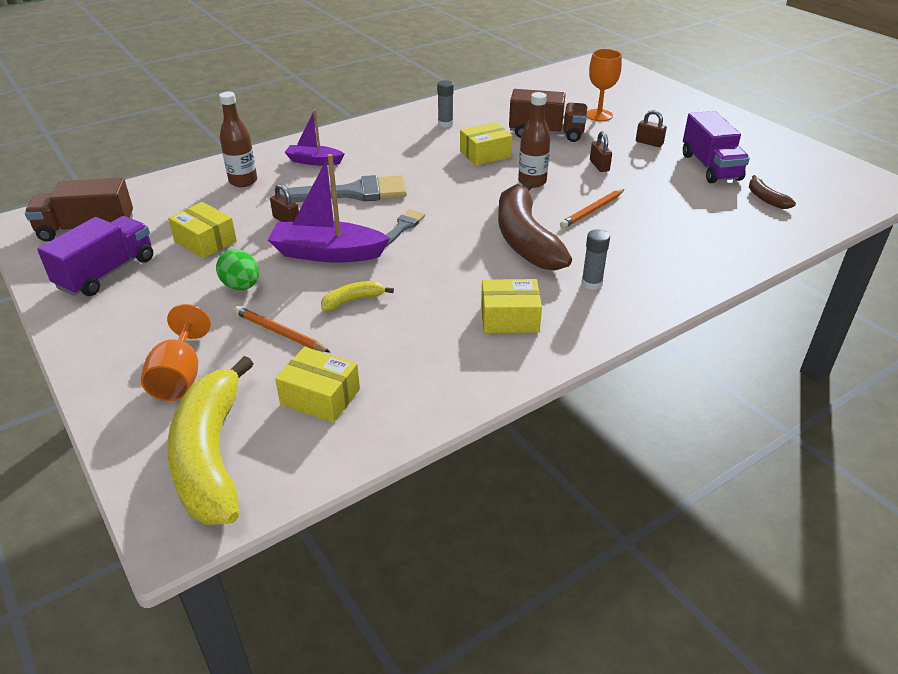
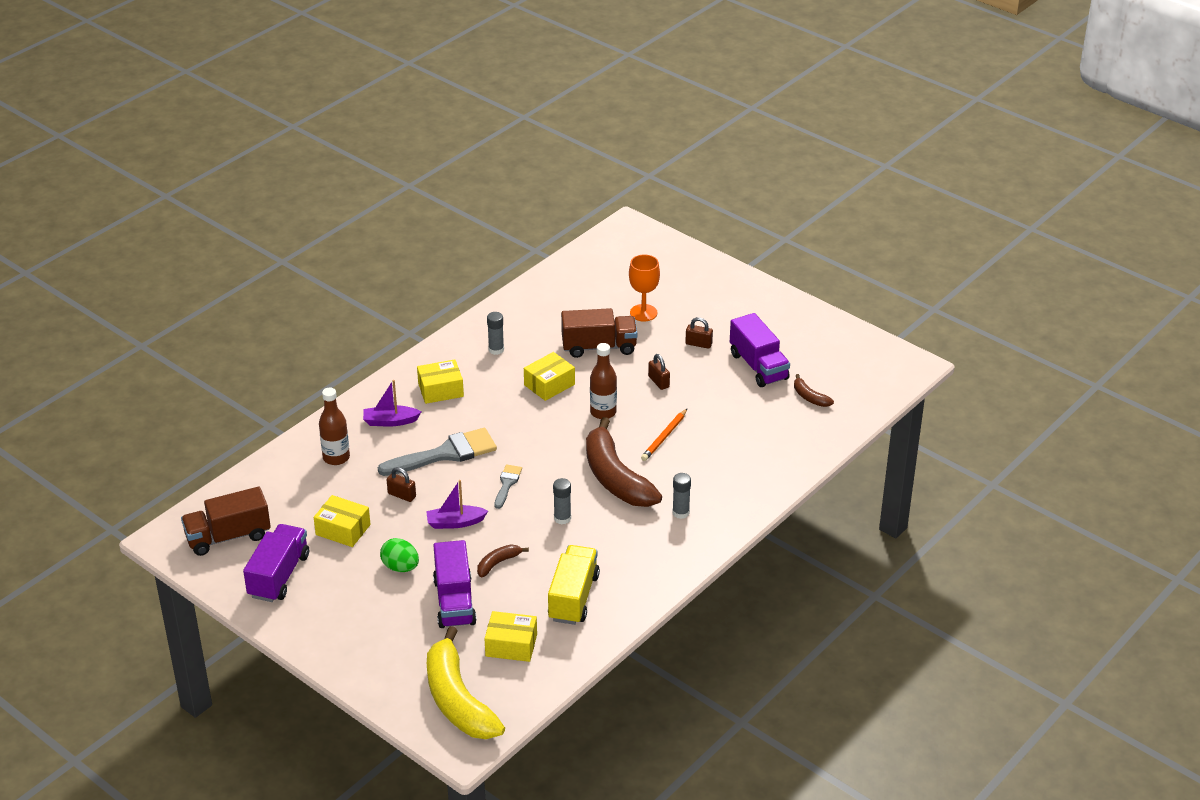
camera: 15 degrees left, 0 degrees up
(180, 377) = (399, 651): orange goblet -> none
(279, 332) = (454, 601): orange pencil -> purple truck
(327, 253) = (455, 522): purple boat -> purple boat, size x0.60
(353, 300) = (498, 563): yellow banana -> brown banana
(426, 353) = (573, 597): none -> yellow truck
(449, 267) = (562, 518): none -> grey glue stick
(509, 318) = (625, 556): yellow box -> yellow box (440, 390)

